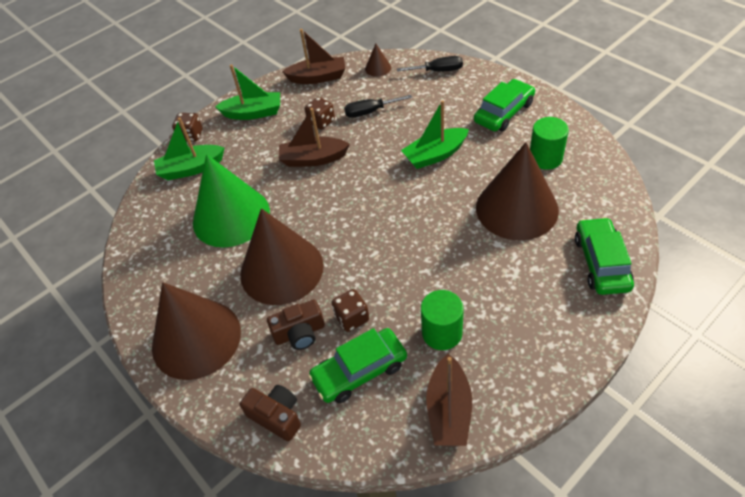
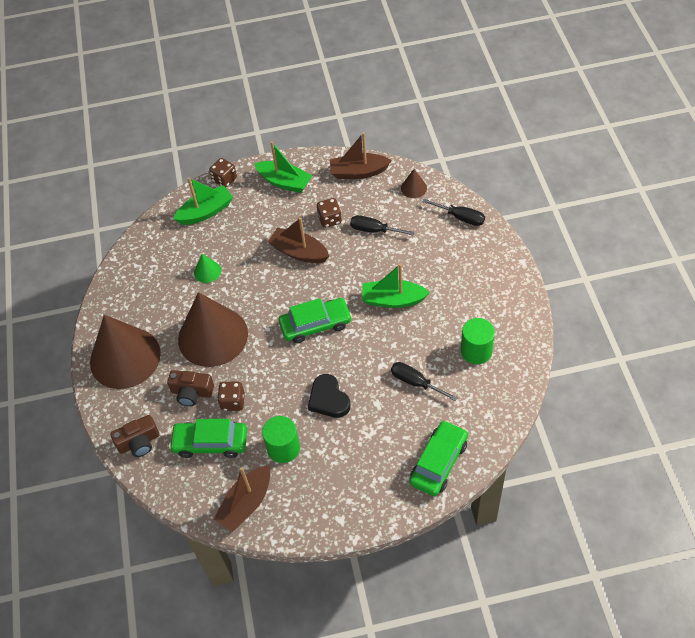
camera: 30 degrees right, 5 degrees up
(191, 169) = (206, 212): green boat -> green boat turned 135 degrees clockwise
(231, 216) = (207, 271): green cone -> green cone, size x0.41
(276, 416) = (139, 442): brown camera -> brown camera turned 90 degrees clockwise
(318, 77) = (358, 172): brown boat -> brown boat turned 150 degrees clockwise
(448, 264) = (328, 399): none -> black heart
(504, 112) = (480, 289): green car -> green car (315, 325)
(516, 208) = (415, 382): brown cone -> black screwdriver

